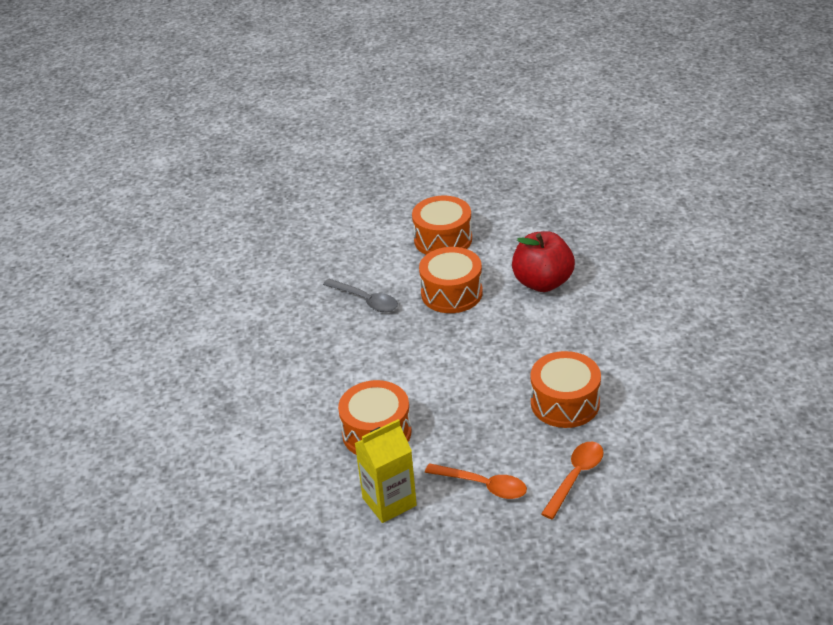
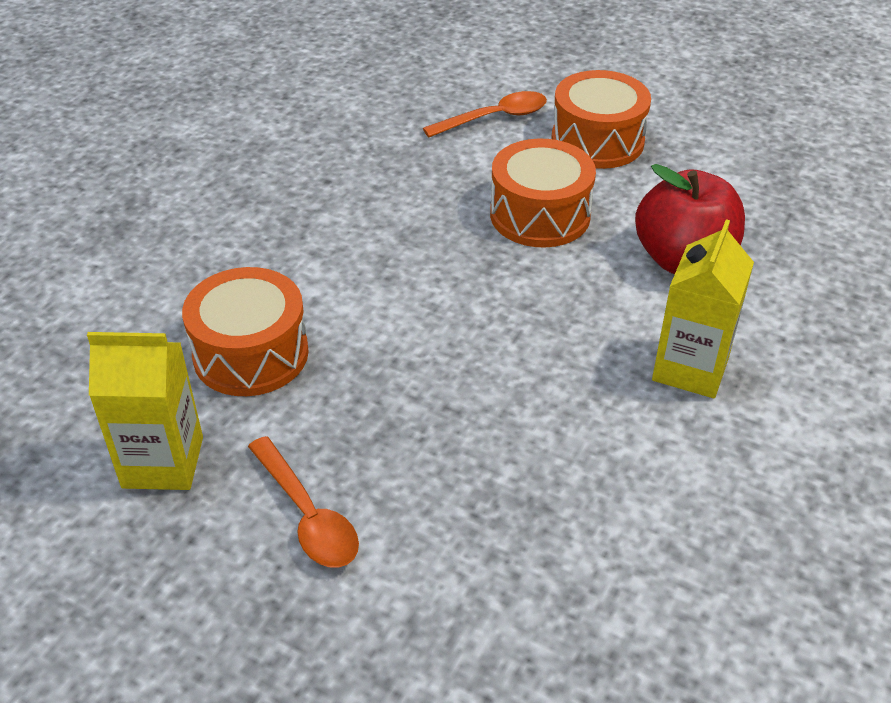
camera: 30 degrees right, 5 degrees up
(365, 300) = (419, 173): grey spoon -> none
(565, 403) = (549, 455): orange drum -> none
(575, 477) = (452, 586): orange spoon -> orange spoon (494, 118)
(591, 333) = (690, 368): none -> yellow carton

